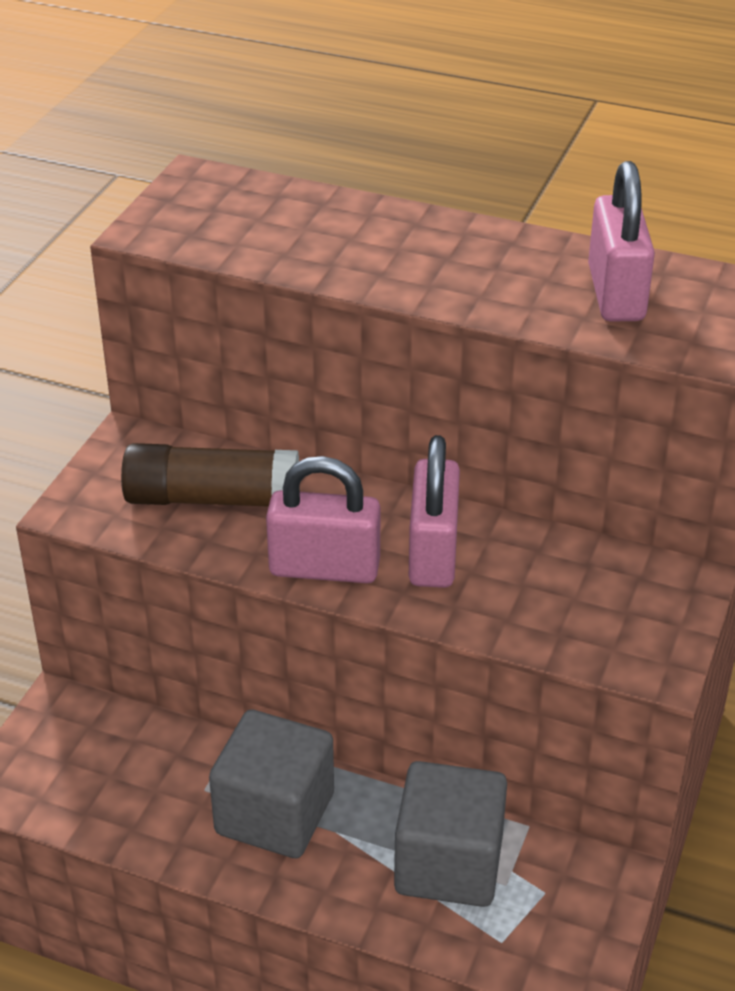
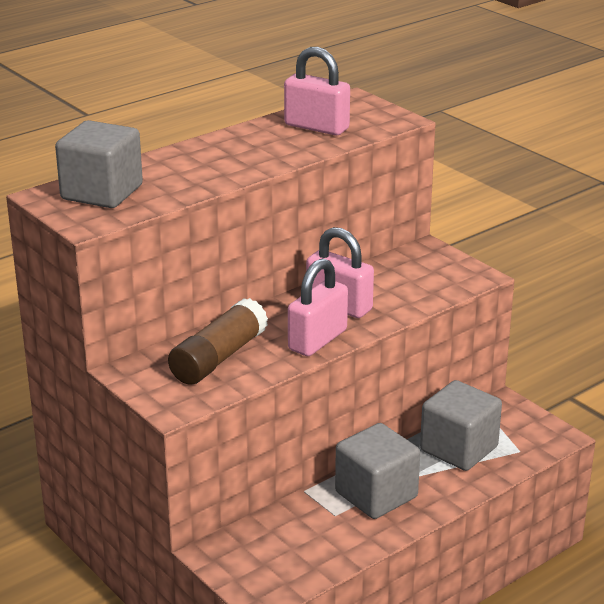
camera: 60 degrees left, 10 degrees down
(238, 209) = (102, 192): none -> grey cube

